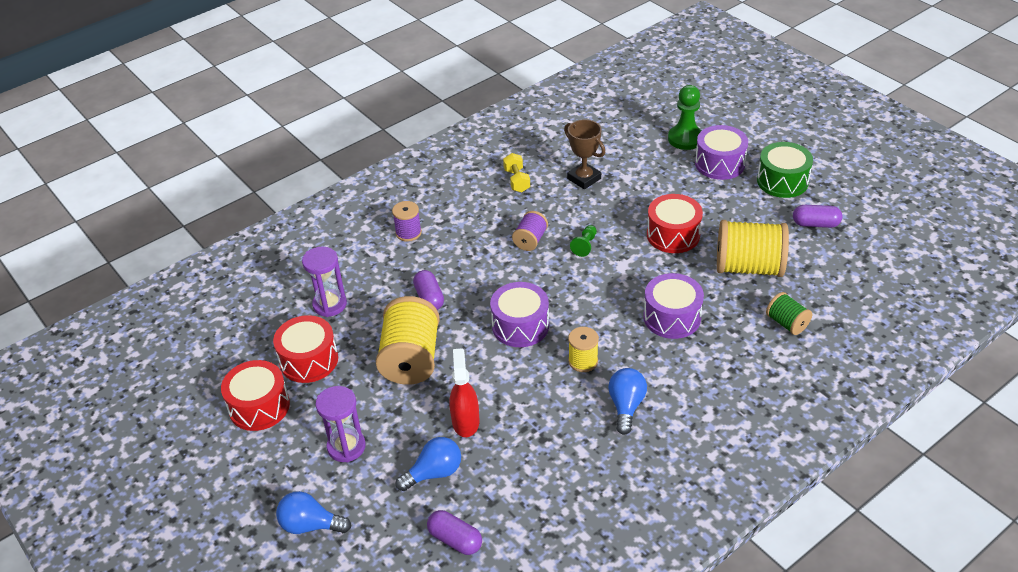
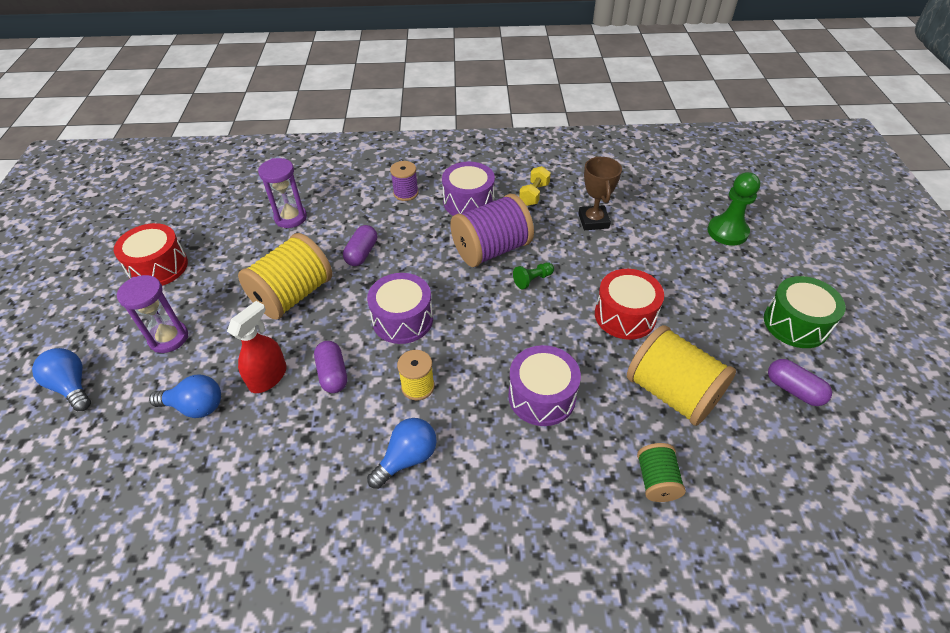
camera: 35 degrees right, 5 degrees up
(309, 360) = (228, 252): red drum -> none
(455, 540) = (138, 482): purple capsule -> purple capsule (333, 374)
(530, 240) = (491, 250): purple spool -> purple spool, size x1.92
(719, 164) = (741, 272): purple drum -> purple drum (468, 202)

